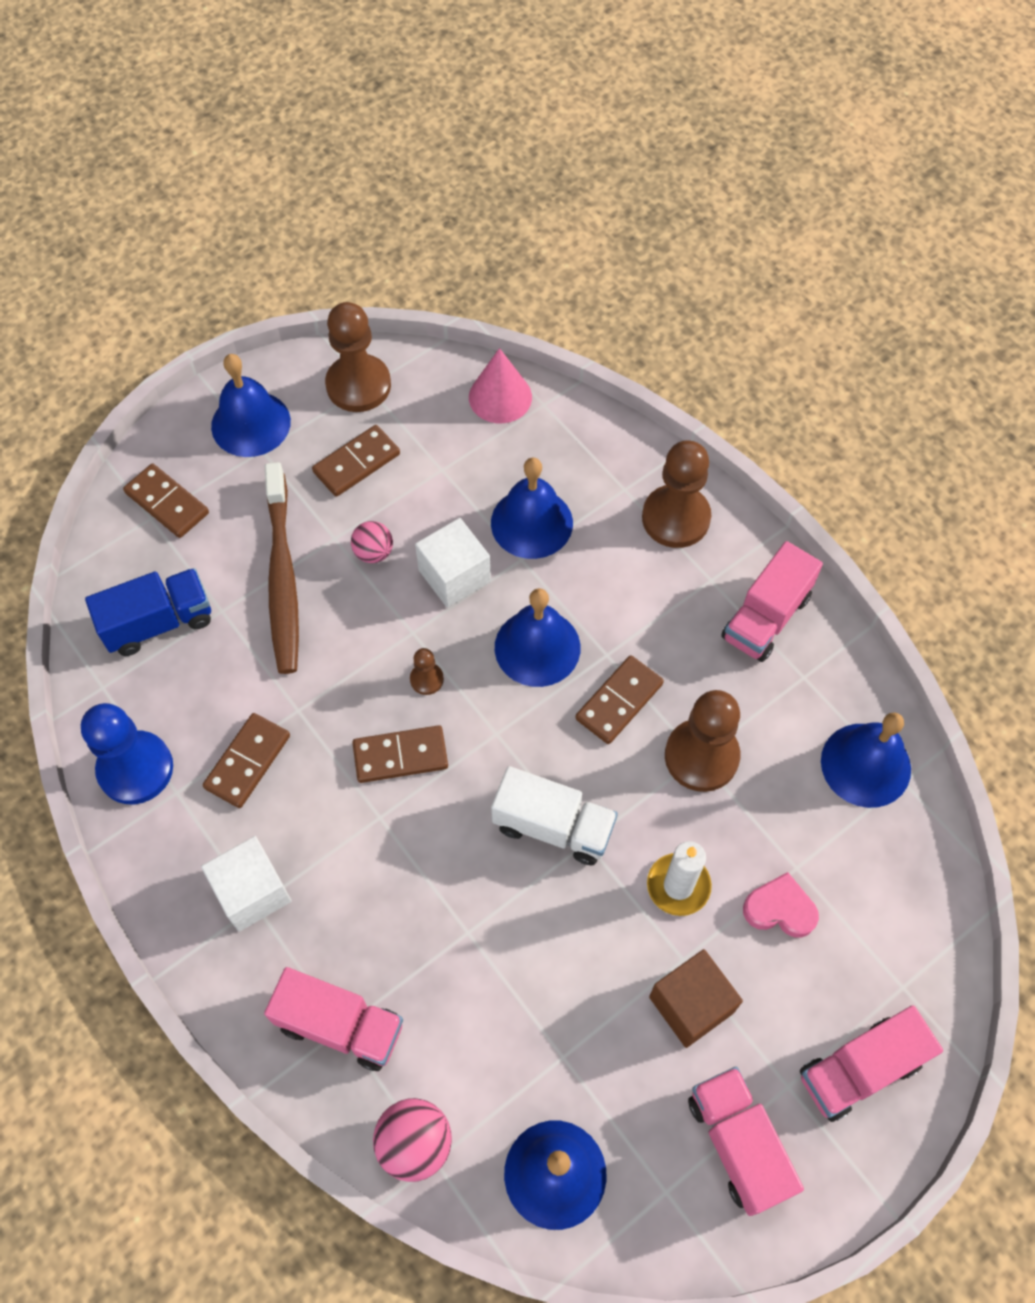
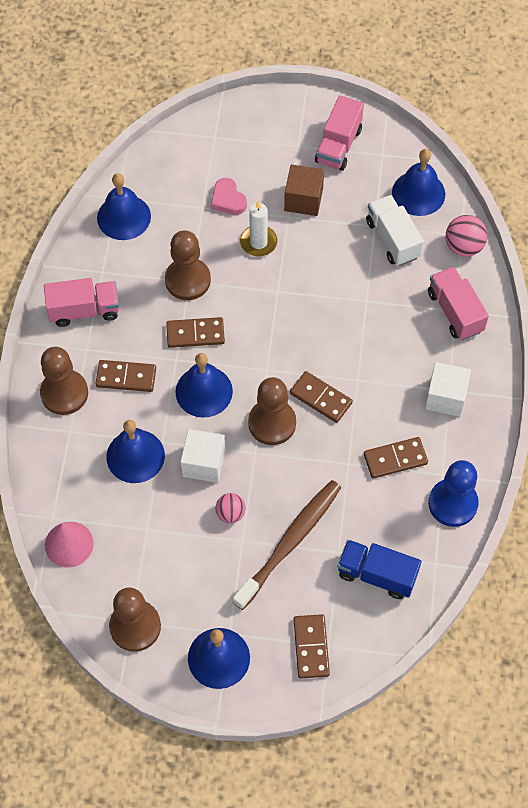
camera: 135 degrees left, 0 degrees up
(356, 463) = (186, 575): brown domino -> brown domino (126, 377)
(426, 679) = (272, 423): brown pawn -> brown pawn, size x2.15
(553, 826) = (285, 309): white truck -> white truck (393, 239)
(859, 1069) = (265, 128): pink truck -> none

